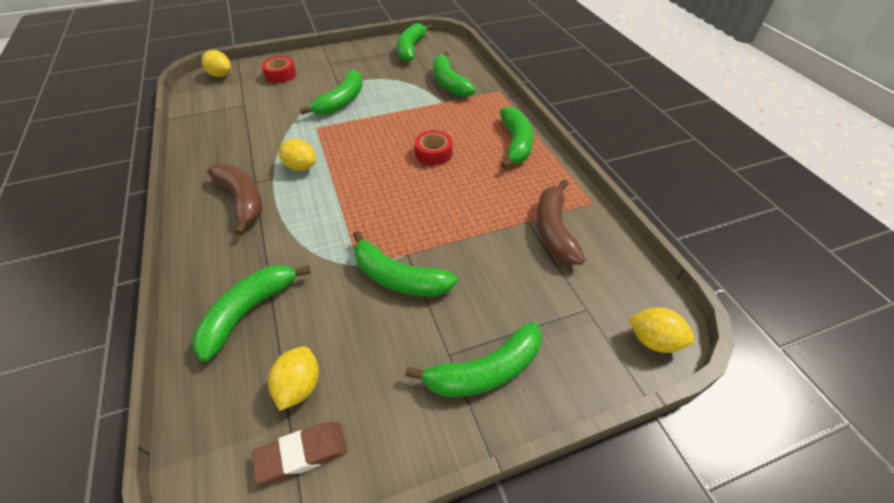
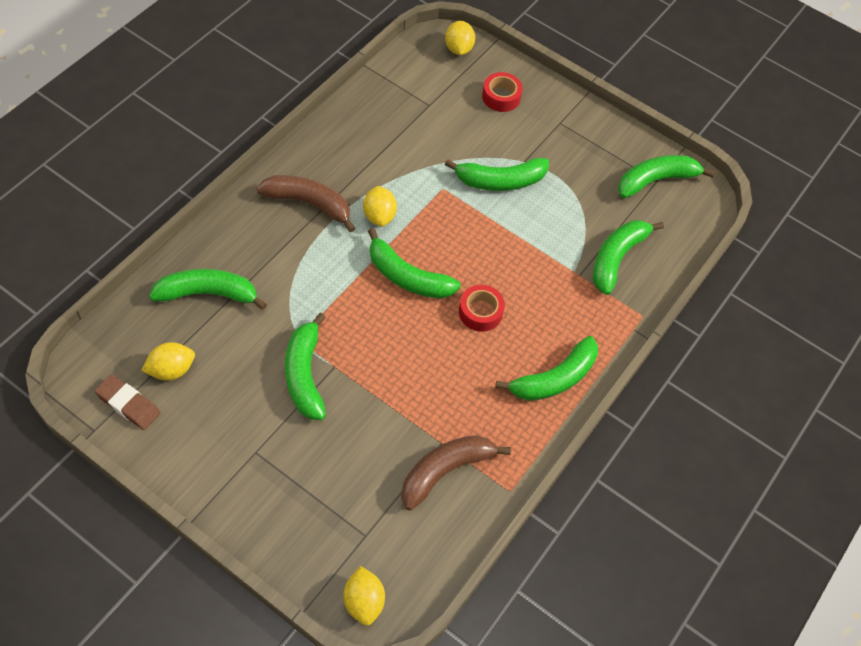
camera: 50 degrees right, 10 degrees up
(242, 200) = (309, 203): brown banana -> brown banana turned 90 degrees counterclockwise
(485, 371) = (256, 485): green banana -> green banana (407, 277)

